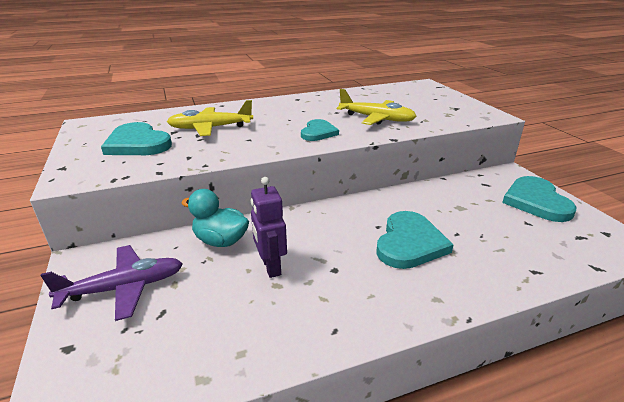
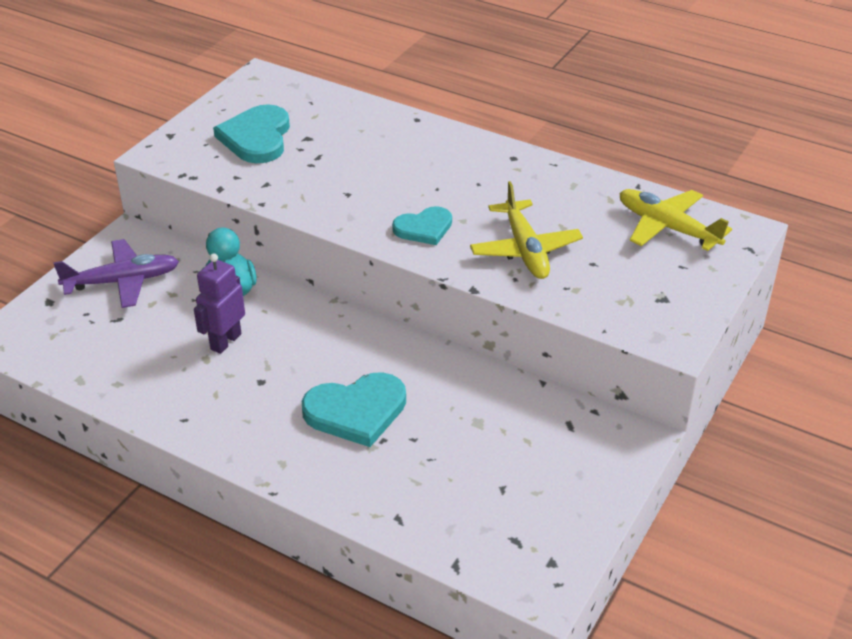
camera: 50 degrees right, 10 degrees up
(123, 288) = (122, 281): purple plane -> purple plane turned 45 degrees counterclockwise
(210, 128) = (344, 153): yellow plane -> yellow plane (667, 227)
(536, 201) = (571, 483): turquoise heart -> none

